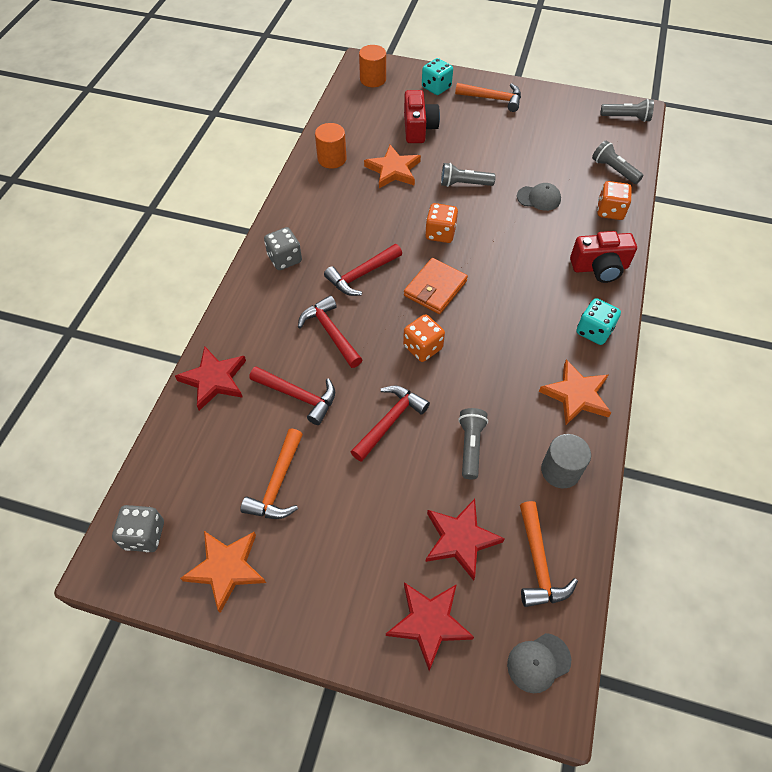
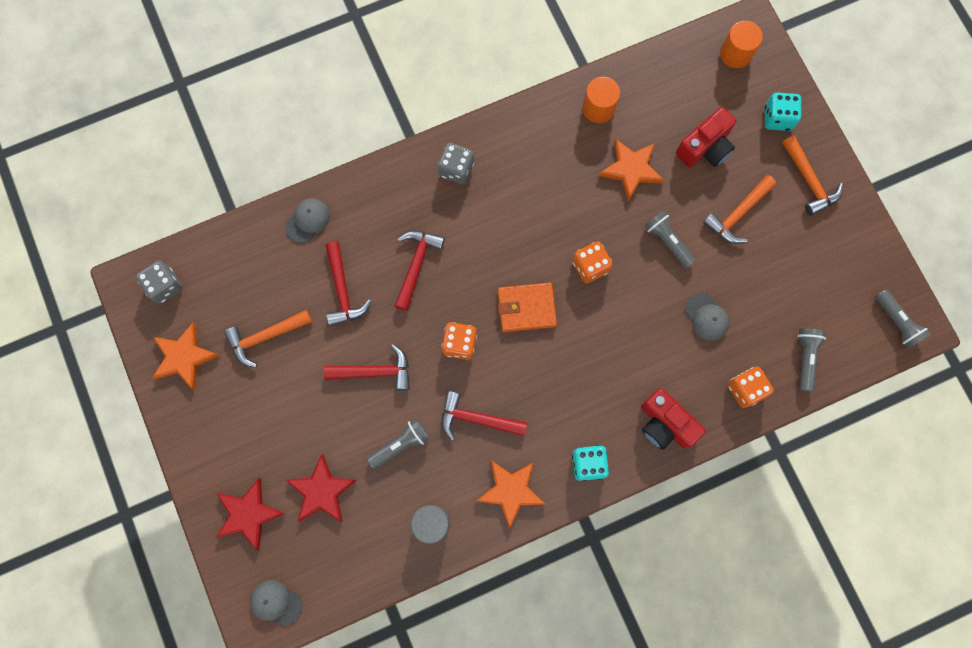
camera: 50 degrees right, 20 degrees up
(214, 380) = (308, 220): red star -> grey cap
(361, 275) = (491, 241): red hammer -> red hammer (476, 419)
(538, 563) = (345, 556): orange hammer -> orange hammer (737, 214)

